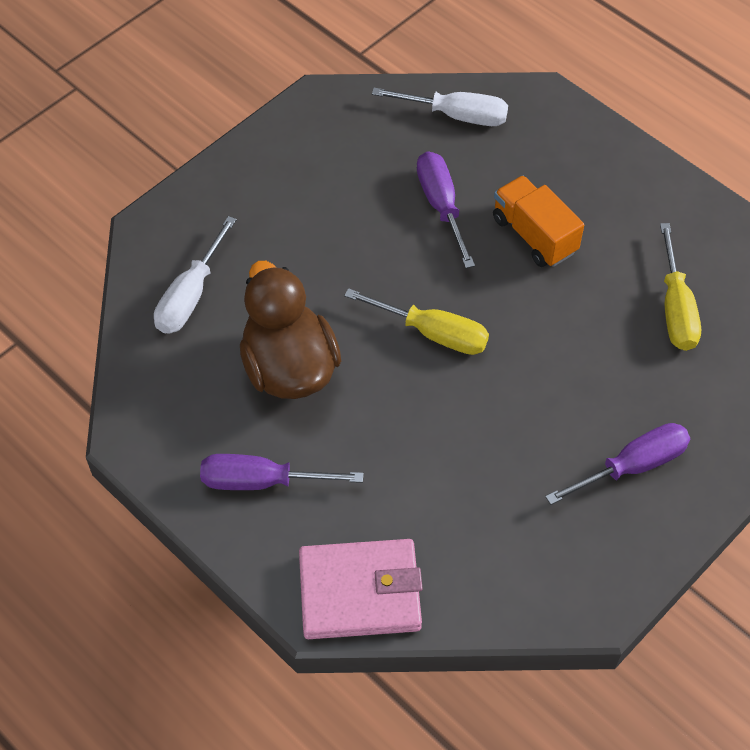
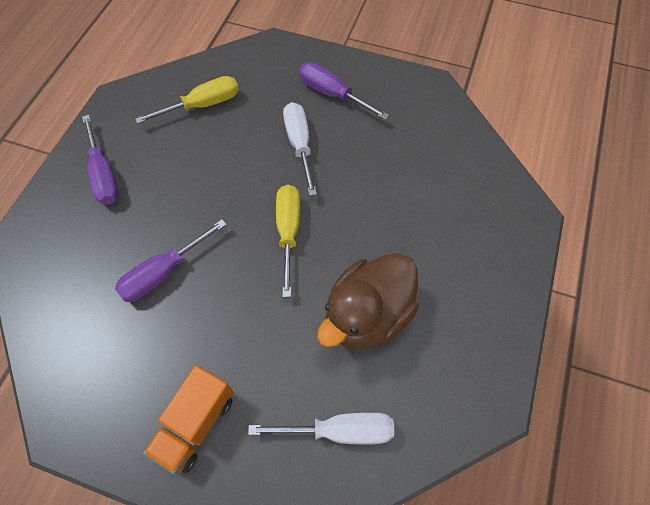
camera: 115 degrees left, 5 degrees up
(262, 481) = (468, 288): purple screwdriver -> purple screwdriver (103, 174)
(360, 592) = (503, 197): pink wallet -> none
(455, 115) = (56, 300): white screwdriver -> white screwdriver (299, 145)
(534, 235) = (170, 201): orange truck -> orange truck (195, 424)

